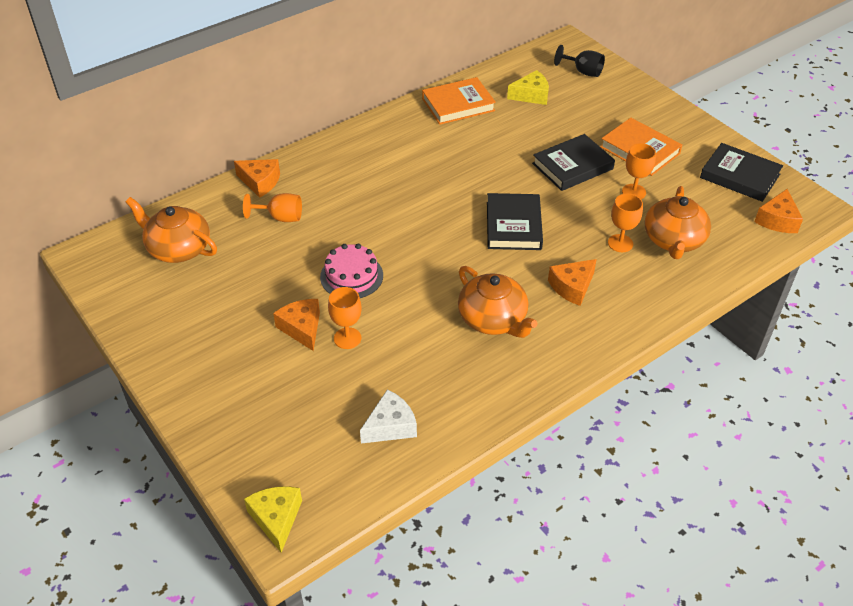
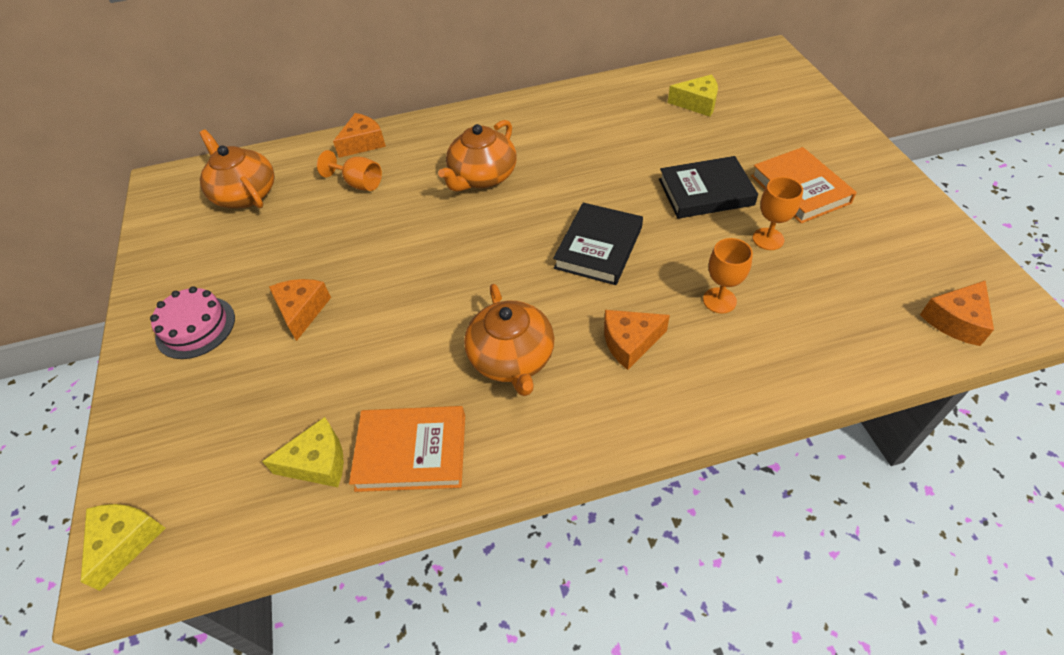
camera: 25 degrees right, 5 degrees up
(260, 182) = (363, 143): orange cheese -> orange cheese turned 90 degrees counterclockwise
(347, 338) = (340, 336): orange goblet -> none
(351, 276) = (388, 264): pink cake -> pink cake (195, 327)
(390, 426) = (318, 462): white cheese -> yellow cheese
(458, 104) = (610, 100): orange book -> orange book (411, 451)
(583, 71) = (771, 87): black goblet -> none
(673, 240) = (792, 313): orange teapot -> orange teapot (482, 176)
(739, 176) = (923, 248): black book -> none

